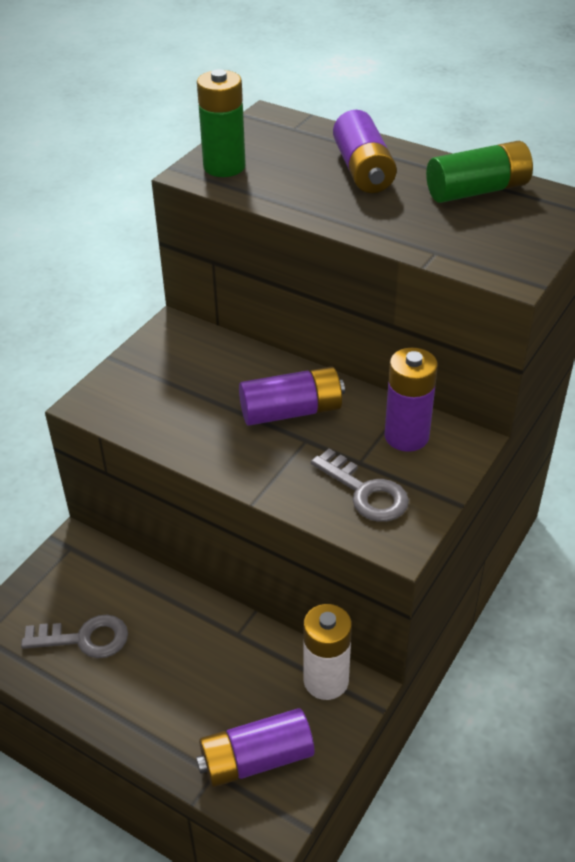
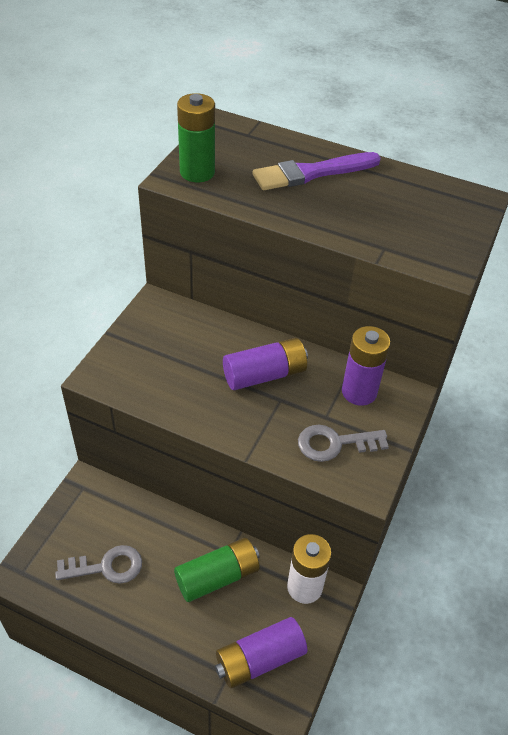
camera: 10 degrees left, 5 degrees up
(363, 170) = (312, 173): purple battery -> purple brush
(365, 492) = (335, 443): grey key -> grey key turned 135 degrees clockwise
(477, 190) = (406, 190): green battery -> green battery (217, 576)

